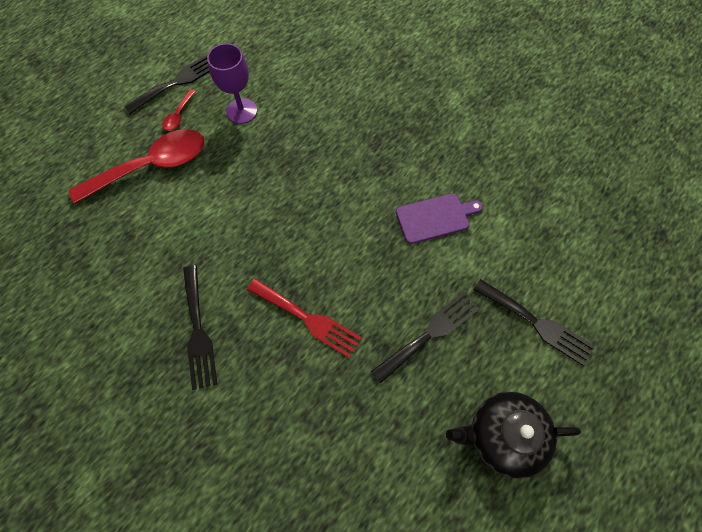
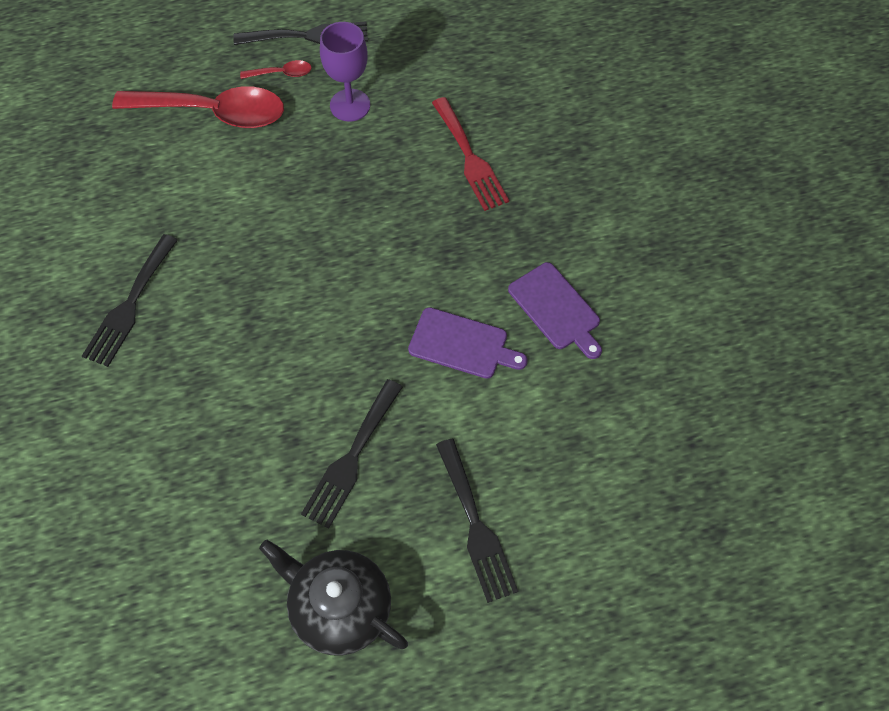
camera: 35 degrees right, 5 degrees down
(179, 115) = (282, 73): red spoon -> red spoon turned 150 degrees counterclockwise
(308, 319) = (241, 362): red fork -> red fork (470, 158)
(430, 333) = (351, 458): black fork -> black fork turned 120 degrees clockwise
(470, 162) = (556, 309): none -> purple cutting board

